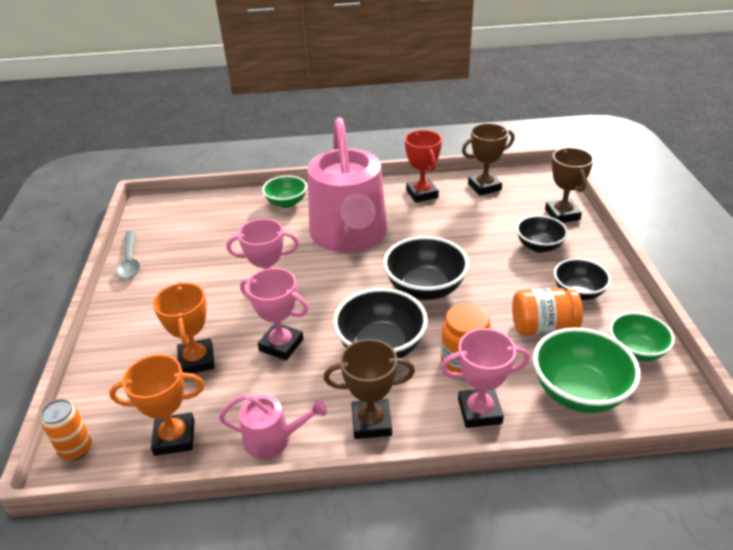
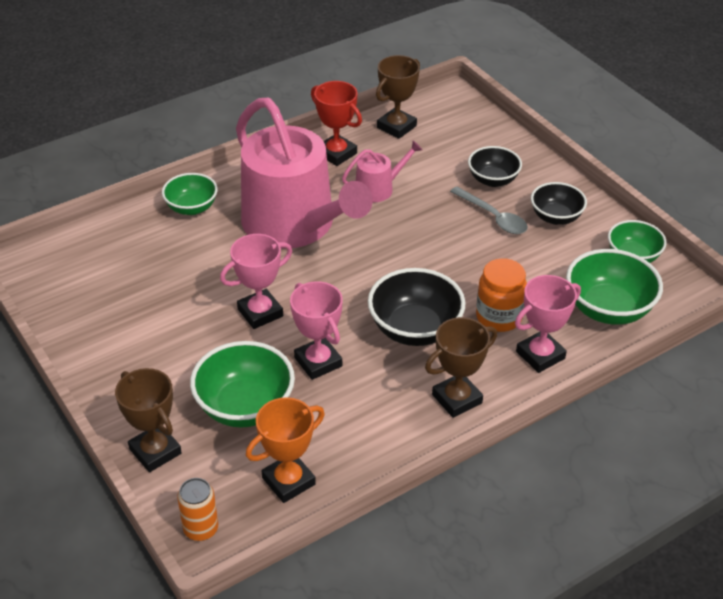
camera: 30 degrees left, 5 degrees up
(130, 261) = (66, 333): grey spoon -> grey spoon (493, 217)
(196, 360) = (245, 407): orange trophy -> green bowl
(273, 438) = (381, 446): pink watering can -> pink watering can (378, 188)
(281, 345) = (318, 362): pink trophy -> pink trophy turned 60 degrees clockwise
(425, 288) = (415, 258): black bowl -> none
(542, 327) = (545, 261): orange jar -> none
(562, 214) = (493, 138): brown trophy -> brown trophy (155, 451)

